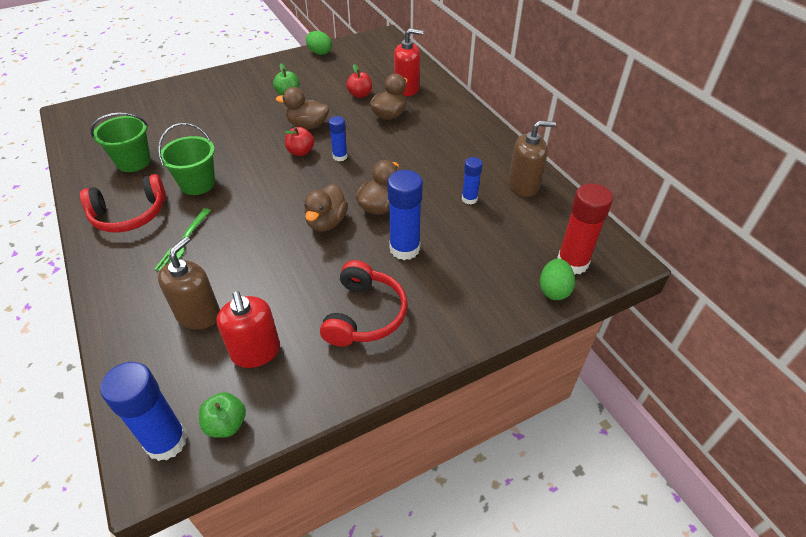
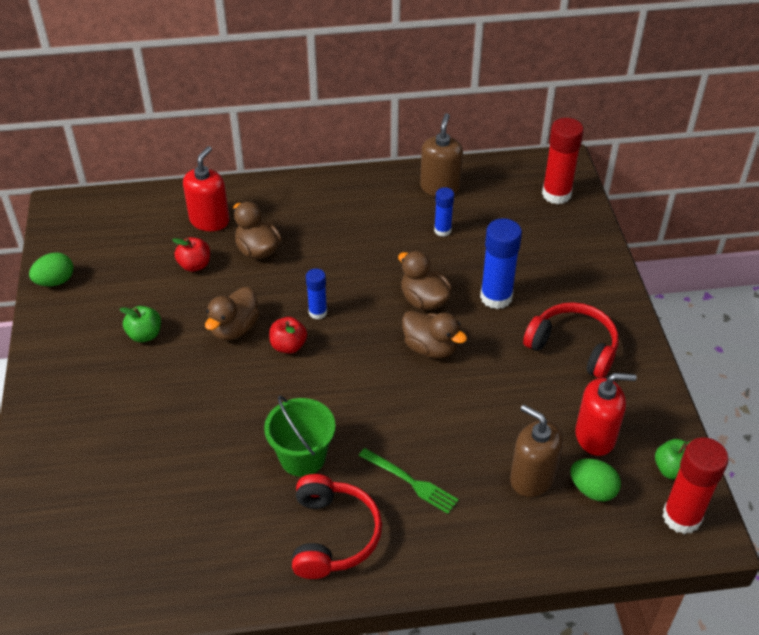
camera: 70 degrees left, 0 degrees up
(133, 162) = (214, 526): green bucket -> none
(166, 441) = (681, 517): blue glue stick -> red glue stick
(554, 290) = (584, 217): green egg -> green egg (592, 490)

